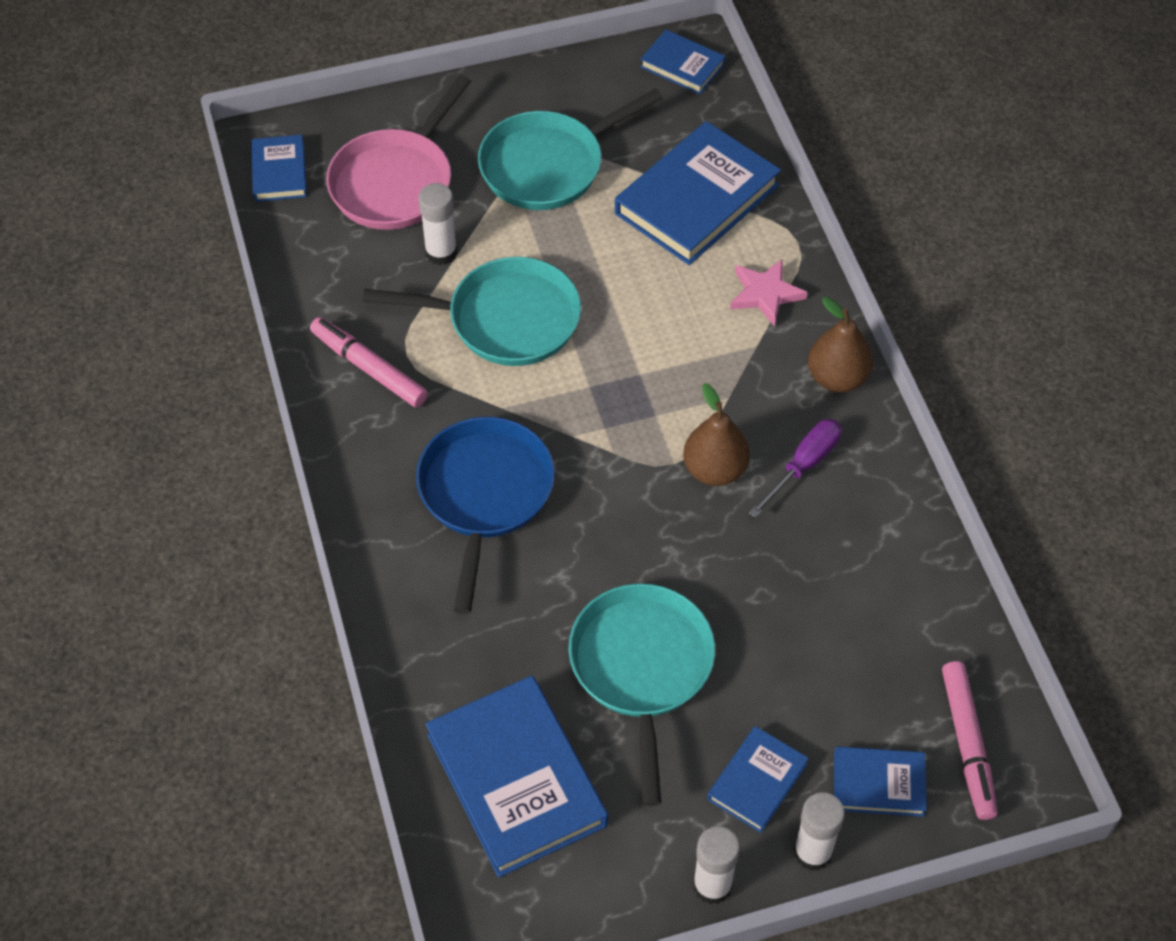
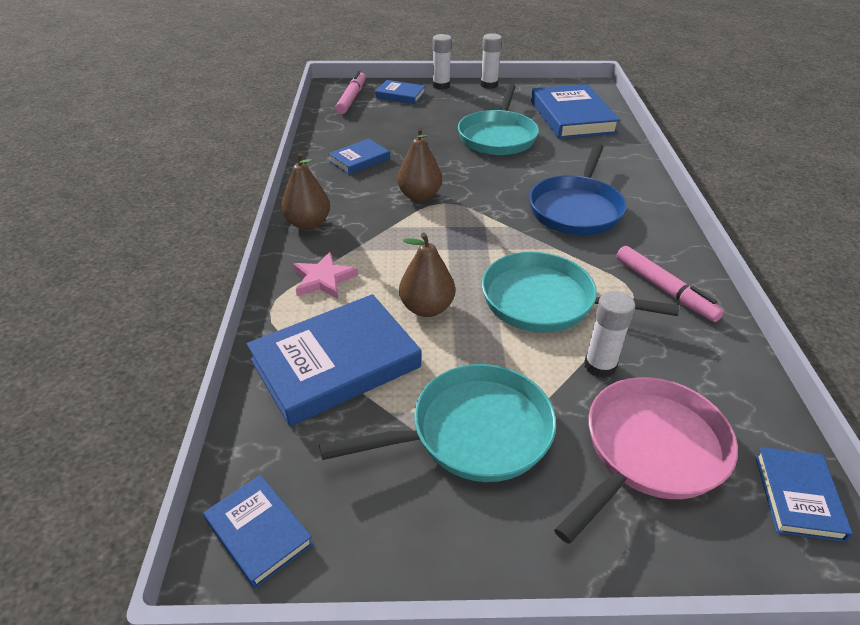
camera: 165 degrees left, 15 degrees down
(633, 281) = (427, 308): none -> brown pear
(757, 781) = (455, 102): blue book -> blue book (359, 160)
(803, 465) = (362, 189): purple screwdriver -> none

